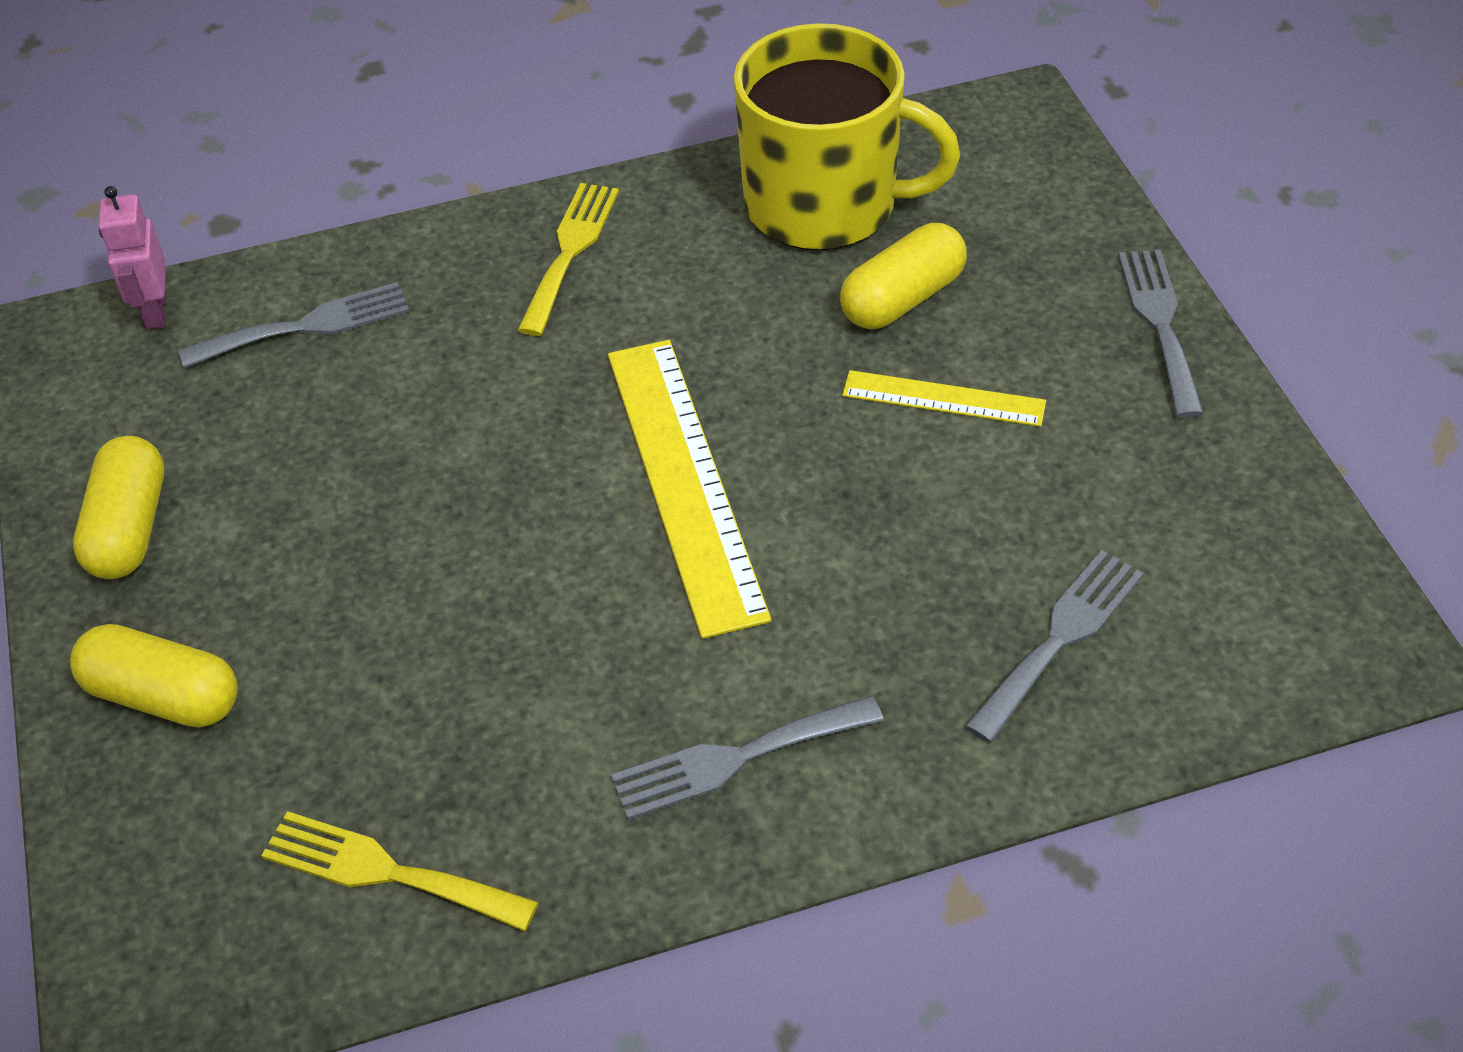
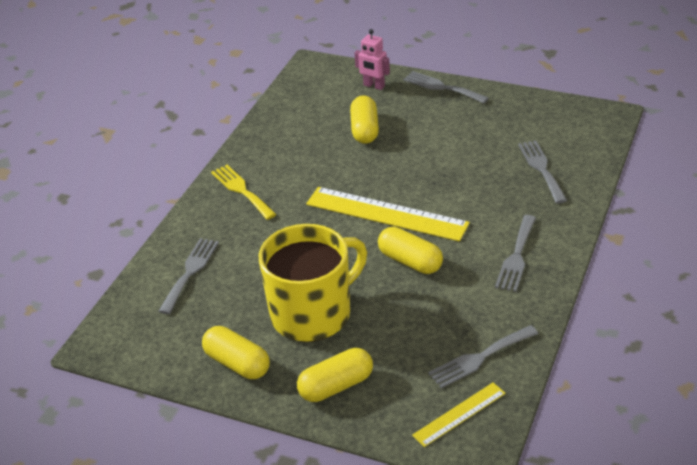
camera: 50 degrees left, 10 degrees down
(155, 311) = (124, 310): pink robot -> pink robot (374, 86)
(387, 872) = (479, 358): yellow fork -> grey fork
(578, 599) = (410, 261): none -> yellow capsule
(824, 204) = (299, 125): yellow mug -> yellow mug (312, 313)
(943, 399) = (419, 143): yellow ruler -> yellow ruler (459, 414)

